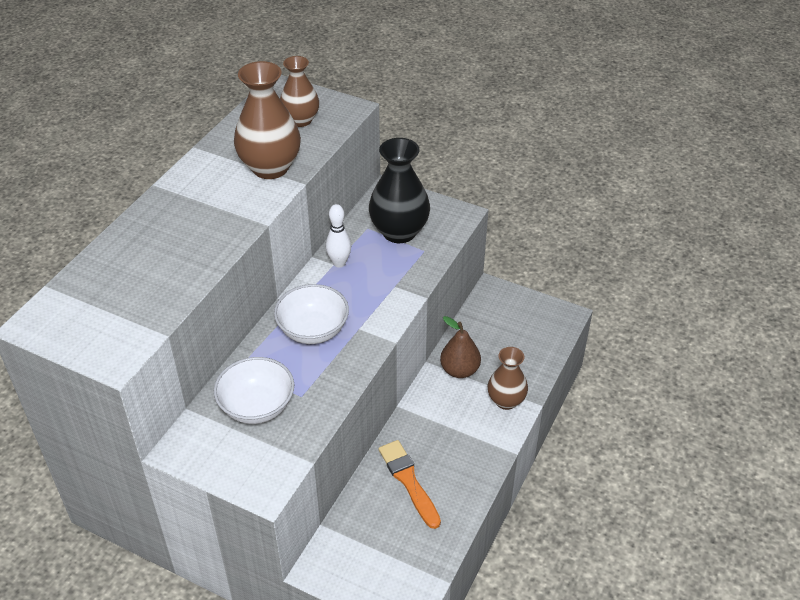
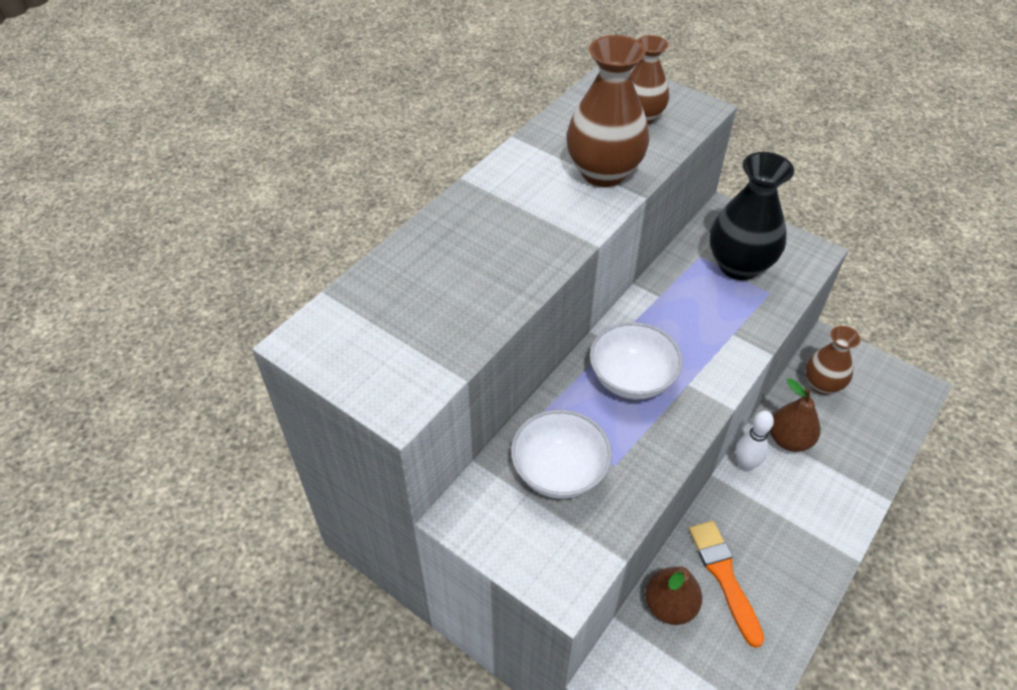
camera: 10 degrees right, 5 degrees up
(339, 263) = (665, 296): white bowling pin -> white bowling pin (745, 465)
(365, 508) = (670, 605): none -> brown pear
(506, 401) = (846, 488): brown vase -> brown vase (822, 384)

